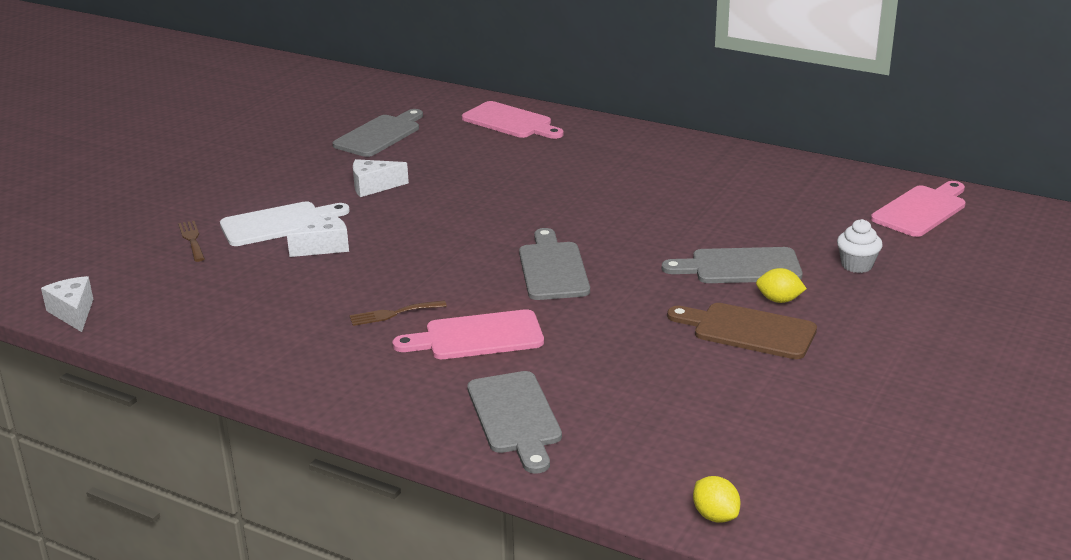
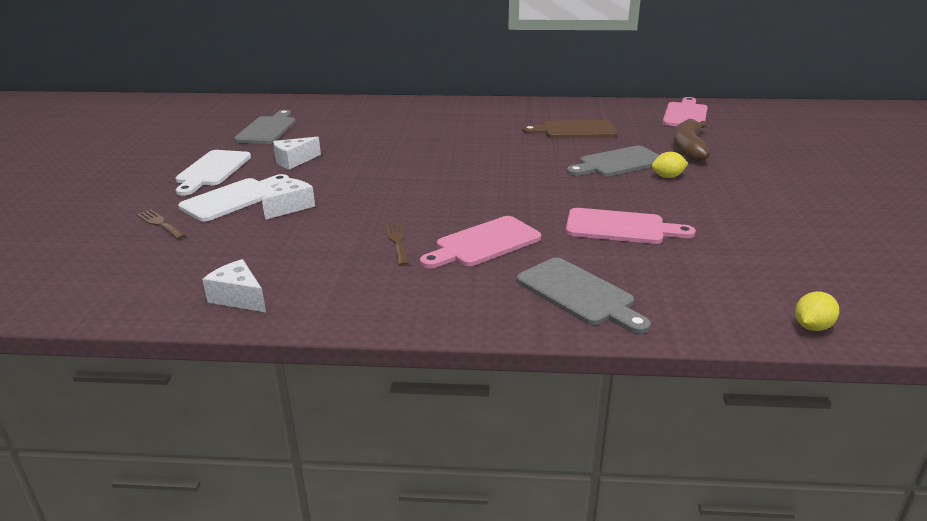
camera: 25 degrees left, 0 degrees up
(73, 313) = (77, 306): white cheese -> white cheese (239, 298)
(283, 182) = (212, 170): none -> white cutting board
(393, 314) = (397, 242): brown fork -> brown fork turned 120 degrees clockwise
(510, 122) = (362, 108): pink cutting board -> pink cutting board (620, 227)
(553, 268) = (491, 187): grey cutting board -> none
(715, 516) = (812, 327): yellow lemon -> yellow lemon turned 75 degrees counterclockwise
(748, 331) = (672, 198): brown cutting board -> brown cutting board (575, 130)
(857, 265) = (688, 149): white cupcake -> brown banana

